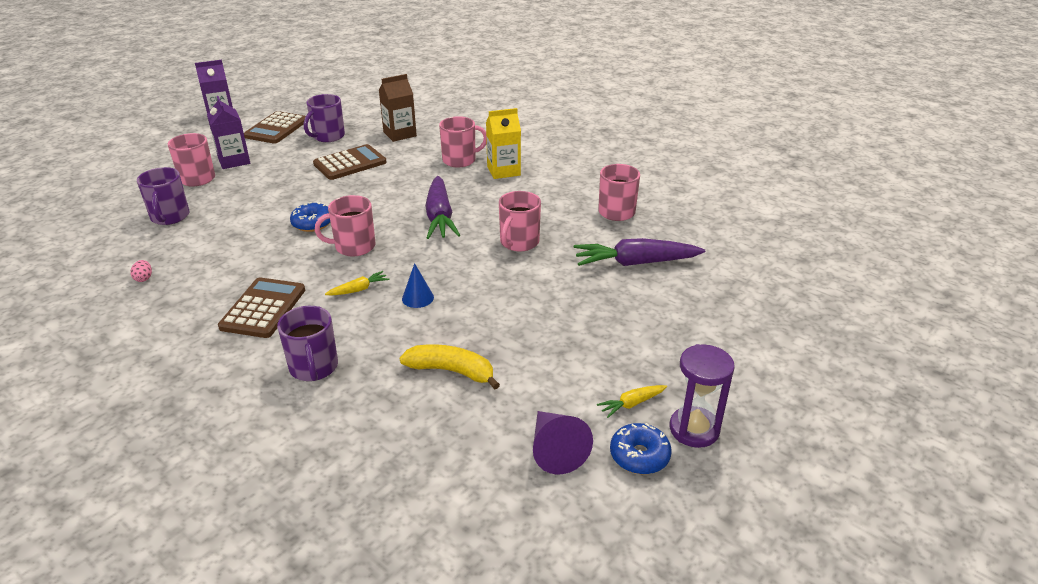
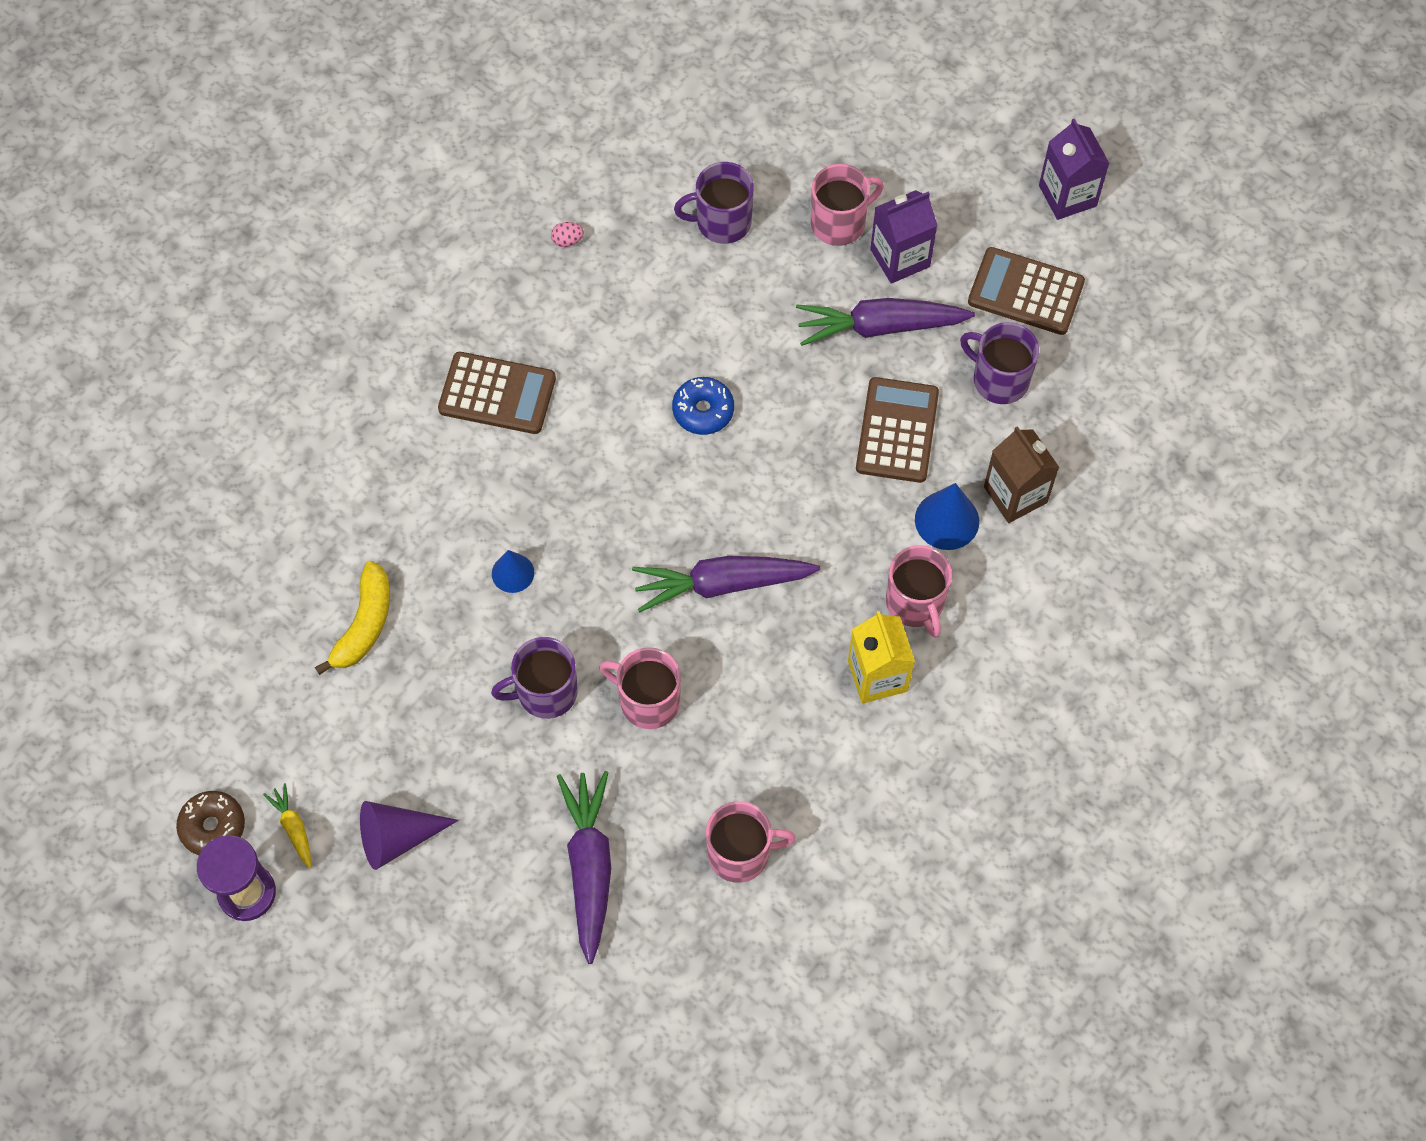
camera: 90 degrees right, 30 degrees up
(278, 167) = (880, 327): none -> purple carrot
(314, 367) = (380, 473): purple mug -> purple mug (545, 692)
(350, 163) = (897, 431): brown calculator -> brown calculator turned 135 degrees counterclockwise
(354, 246) = (639, 476): pink mug -> none
(359, 289) = (534, 498): yellow carrot -> none
(411, 151) = (947, 520): none -> blue cone
(555, 450) = (229, 738): purple cone -> purple cone (397, 838)
(639, 456) = (213, 827): blue donut -> brown donut

